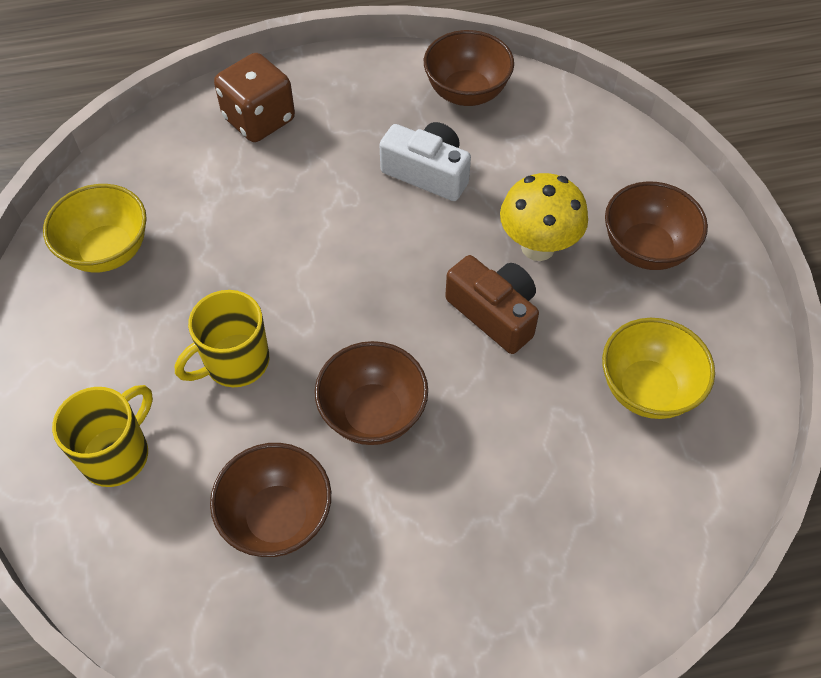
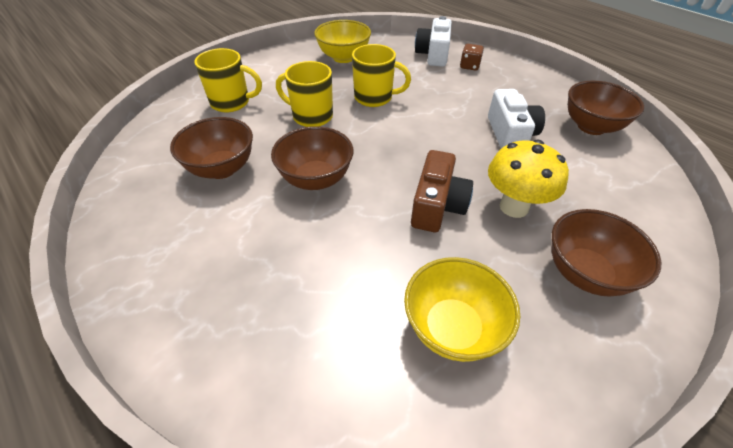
camera: 60 degrees right, 10 degrees down
(195, 140) = (433, 54): none -> white camera
(248, 267) = (374, 98): none -> yellow mug
(259, 119) = (469, 66): brown dice -> brown dice, size x0.53

